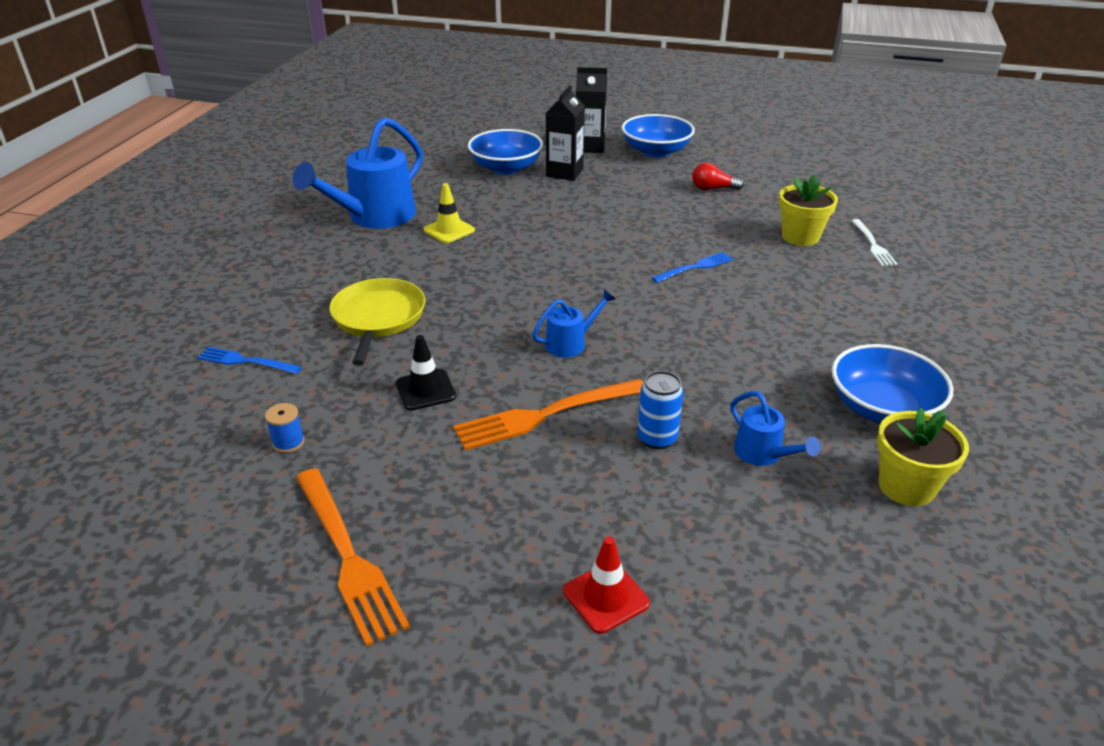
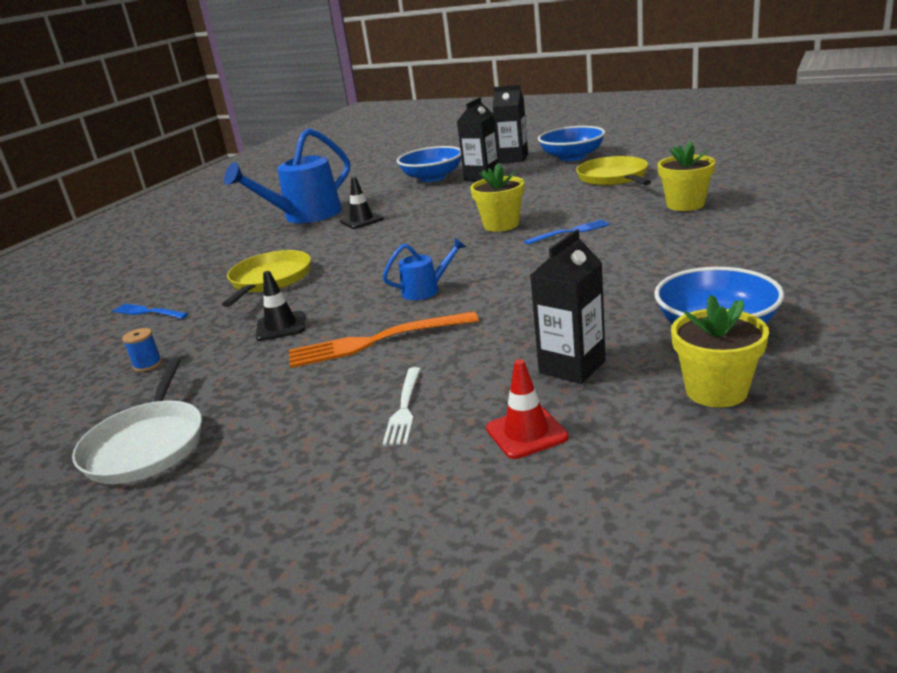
camera: 15 degrees right, 10 degrees down
(349, 557) = (147, 445): orange fork -> white pan
(449, 230) = (361, 220): yellow traffic cone -> black traffic cone
(606, 597) = (358, 479): red traffic cone -> red traffic cone (526, 433)
(616, 250) = (501, 225): none -> yellow flower pot
(657, 438) = (471, 356): blue can -> none
(713, 189) = (614, 177): red light bulb -> yellow pan
(763, 454) = (572, 367): blue watering can -> black carton
(873, 245) = (759, 206): white fork -> white fork (404, 409)

